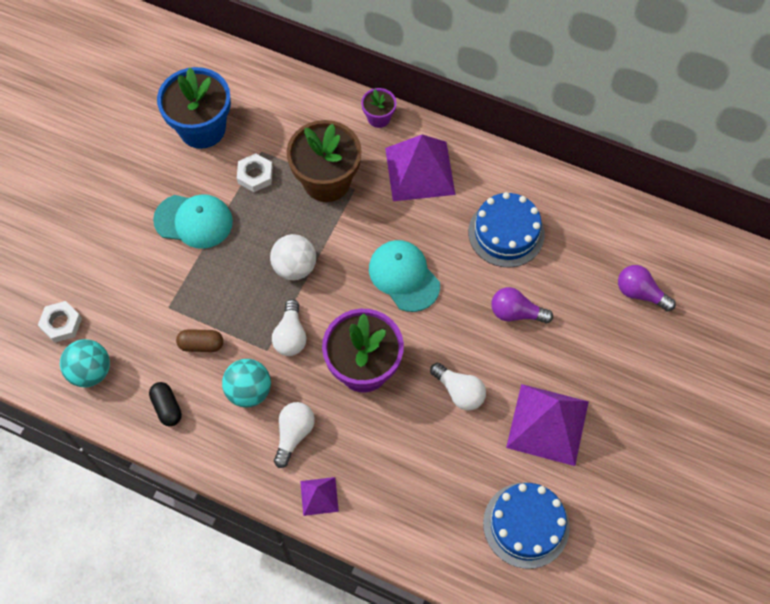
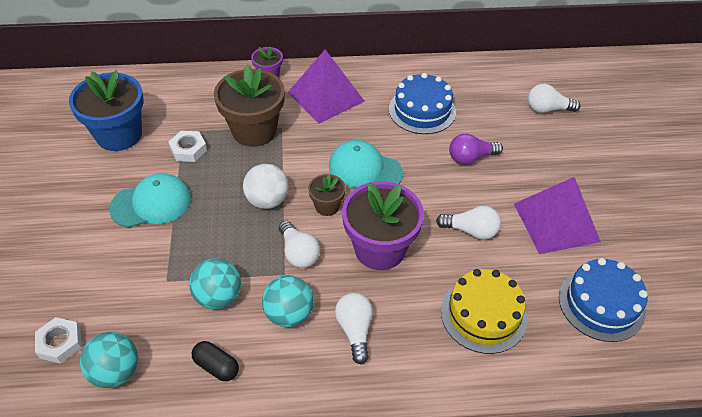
camera: 30 degrees left, 15 degrees down
(201, 344) = (218, 297): brown capsule -> turquoise ball
(319, 496) = (414, 371): purple pyramid -> none
(344, 300) = (327, 206): none -> brown flower pot
(412, 478) = (483, 315): none -> yellow cake
(640, 293) = (547, 109): purple light bulb -> white light bulb

